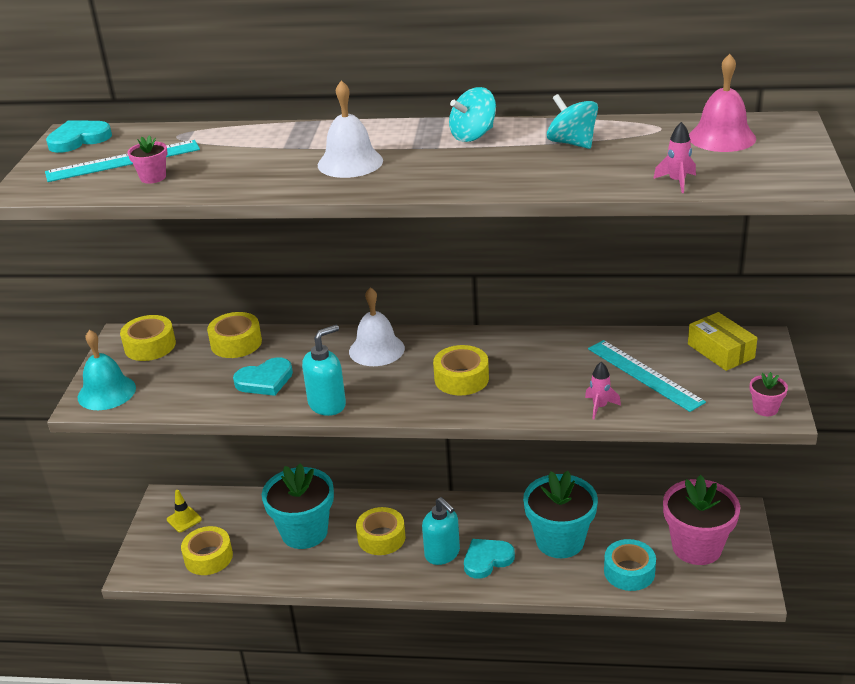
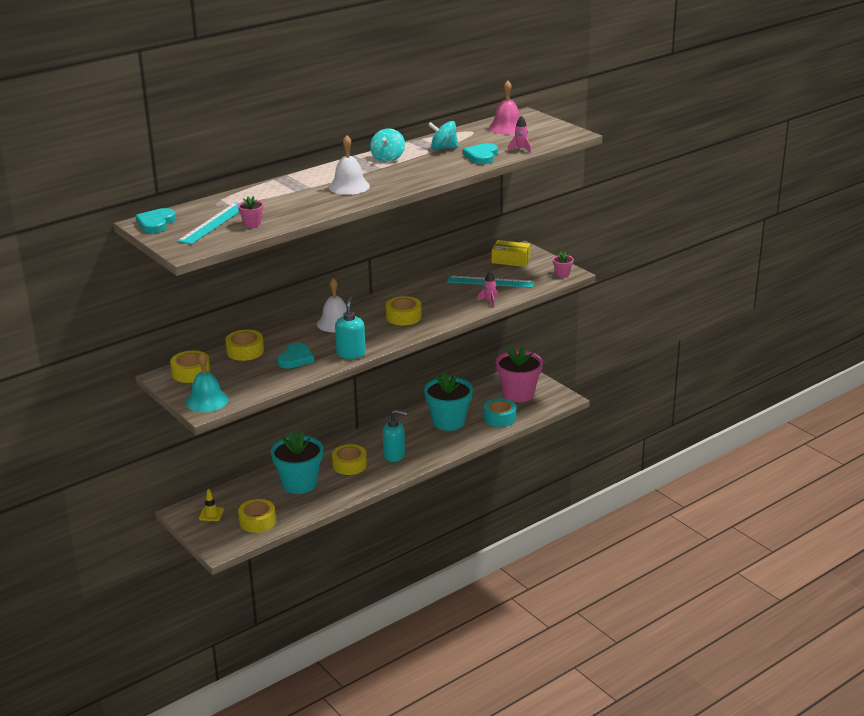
camera: 45 degrees left, 5 degrees down
(487, 559) = (422, 446): turquoise heart -> turquoise heart (482, 156)

